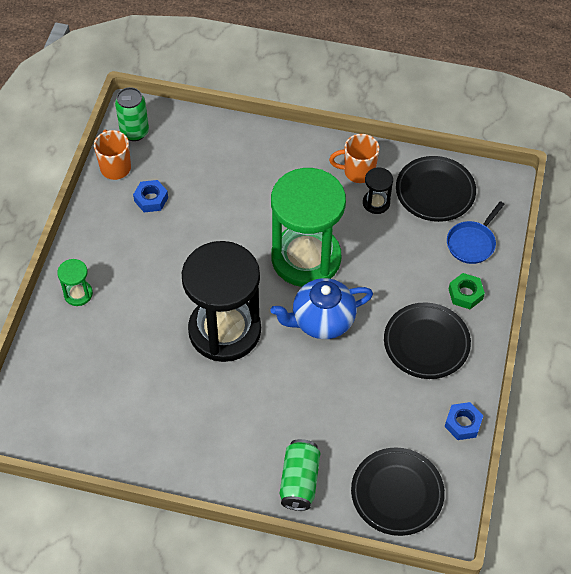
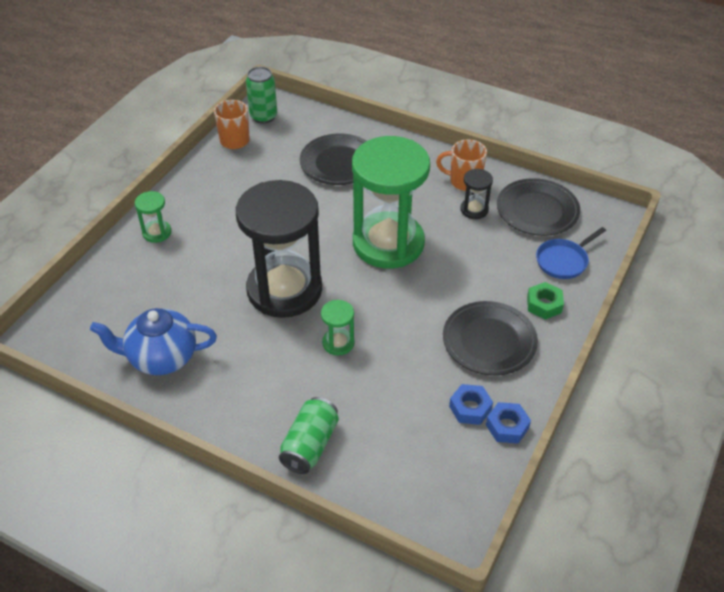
camera: 15 degrees right, 10 degrees down
(151, 199) = (257, 170): blue nut -> blue nut (470, 408)
(292, 375) = (338, 343): none -> green hourglass
(321, 321) = (385, 300): blue teapot -> blue teapot (161, 358)
(397, 493) = (412, 481): black plate -> black plate (339, 163)

